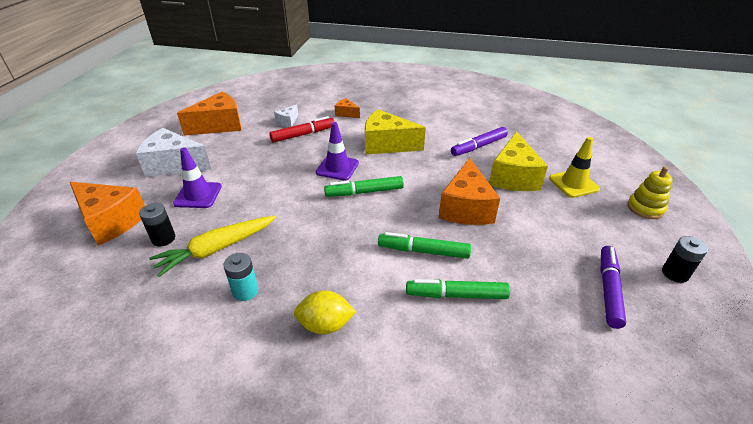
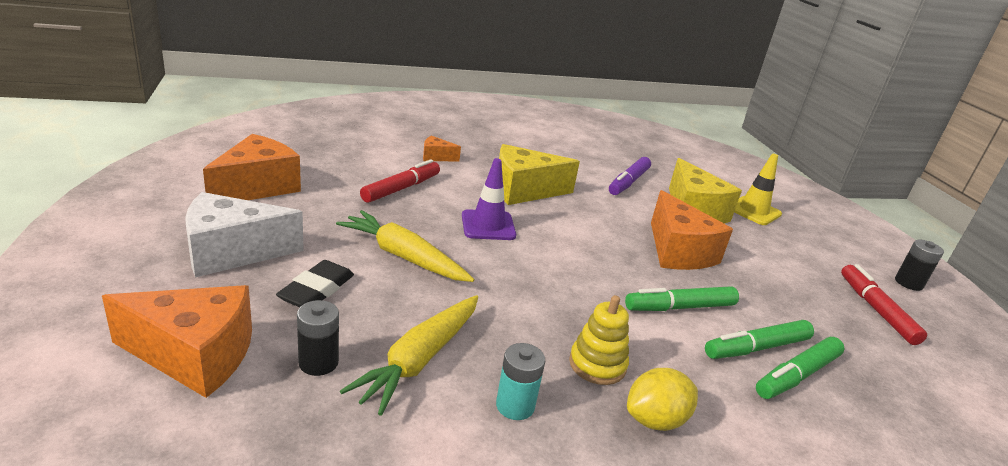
camera: 30 degrees left, 10 degrees down
(198, 195) = (316, 290): purple traffic cone -> black eraser
(264, 182) = (403, 256): none -> yellow carrot
(288, 121) = (362, 173): white cheese -> none
(364, 192) = (550, 250): green marker -> green marker (796, 375)
(609, 290) = (876, 310): purple marker -> red marker
(645, 208) = (832, 226): yellow stacking toy -> yellow stacking toy (597, 364)

